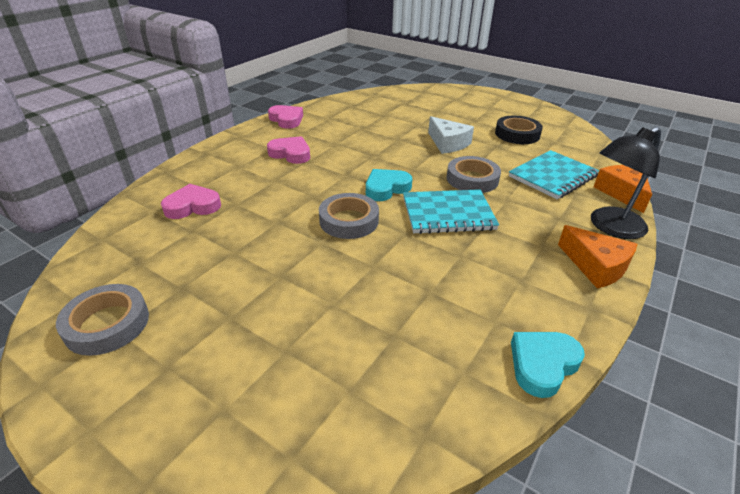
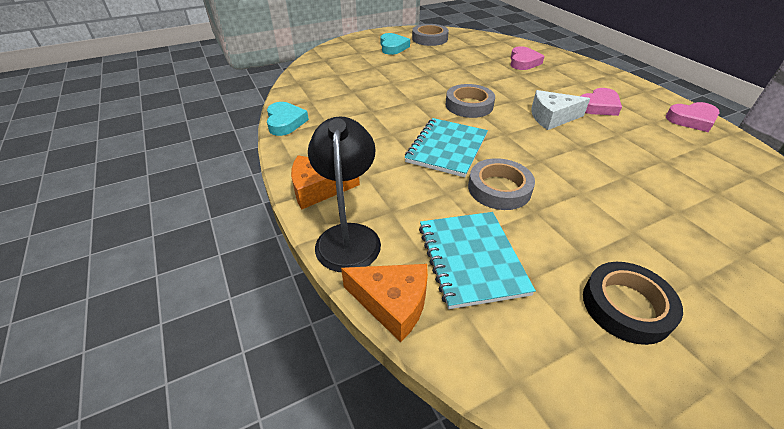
camera: 120 degrees right, 5 degrees up
(386, 188) = (508, 133): turquoise heart -> turquoise heart (393, 47)
(448, 143) = (602, 211): white cheese -> white cheese (552, 117)

